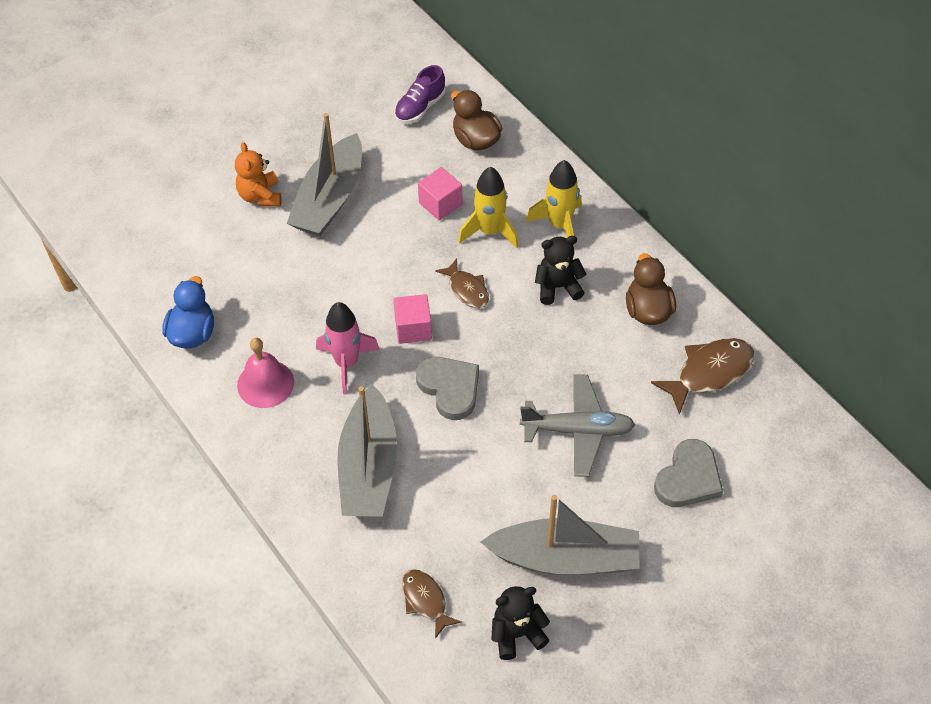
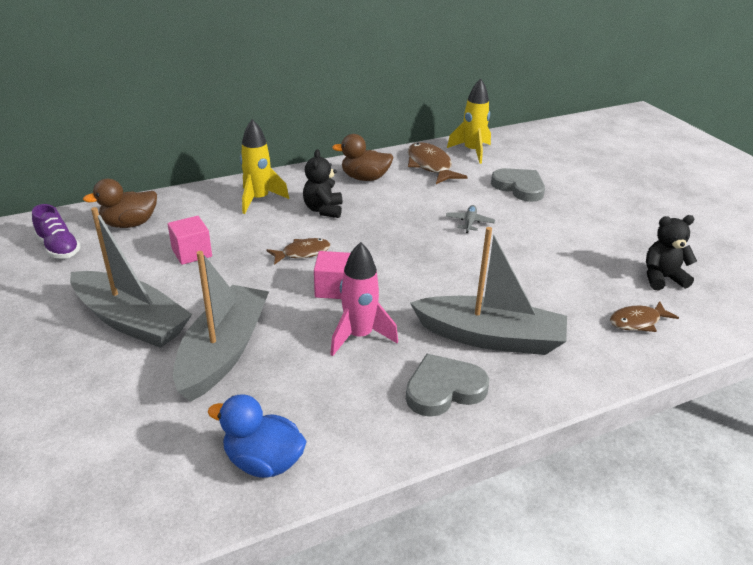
camera: 80 degrees left, 20 degrees down
(260, 196) = (83, 374): orange teddy bear -> none
(265, 383) = (365, 401): pink bell -> none
(450, 388) = (410, 277): grey heart -> grey heart (444, 389)
(490, 231) = (243, 232): yellow rocket -> yellow rocket (472, 151)
(517, 634) = (662, 278): black teddy bear -> black teddy bear turned 90 degrees clockwise
(565, 558) = (589, 246): grey boat -> grey boat (224, 352)
(578, 430) = (469, 223): grey plane -> grey plane, size x0.50

